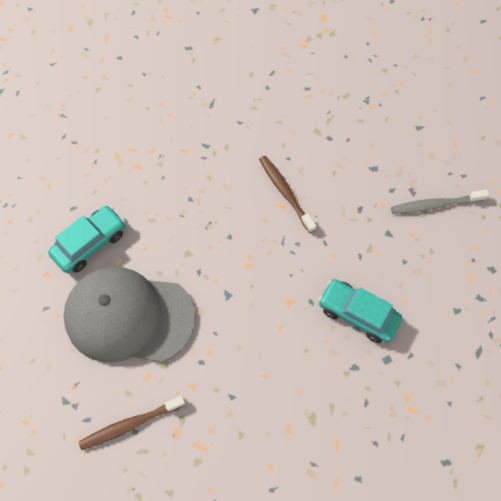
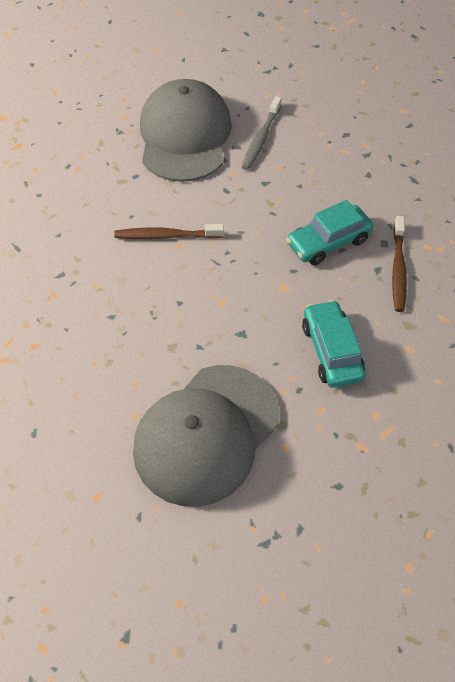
camera: 60 degrees left, 10 degrees down
(90, 243) = (92, 434): turquoise car -> turquoise car (331, 351)
(130, 424) = (329, 487): brown toothbrush -> brown toothbrush (398, 269)
(396, 147) = (184, 136): none -> grey cap

